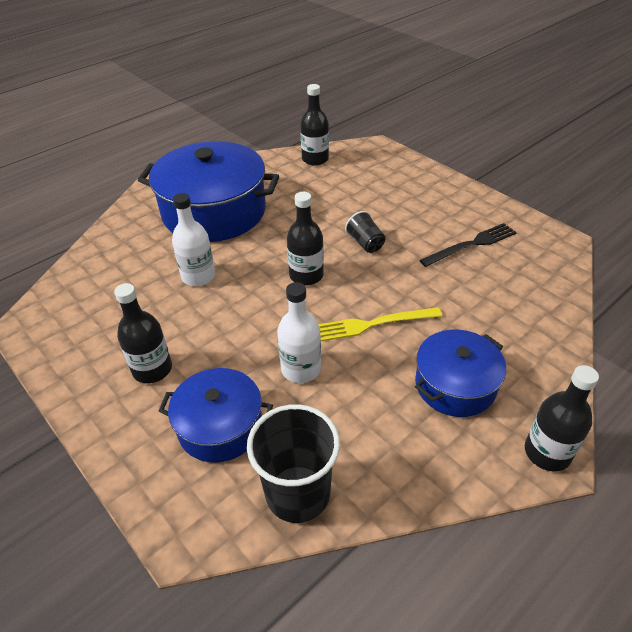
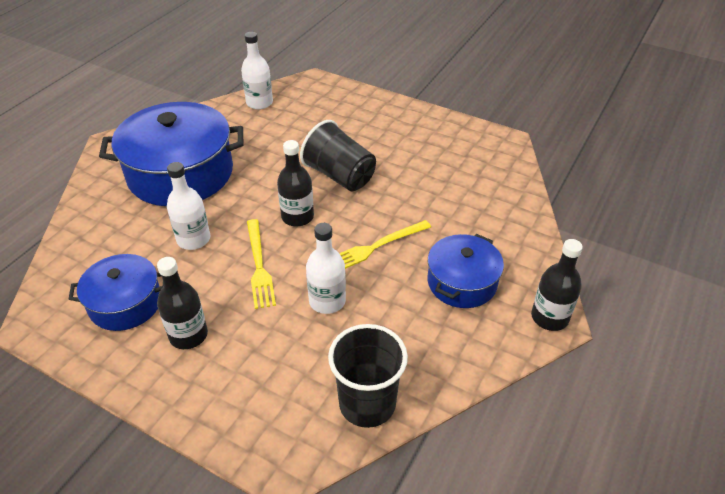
camera: 20 degrees left, 0 degrees up
(220, 426) = (276, 368): blue pot -> blue pot (125, 303)
(248, 316) = (259, 266): none -> yellow fork
(315, 159) = (259, 103): black bottle -> white bottle
(365, 243) = (340, 176): black cup -> black cup, size x1.87
(471, 244) = (433, 159): black fork -> none

